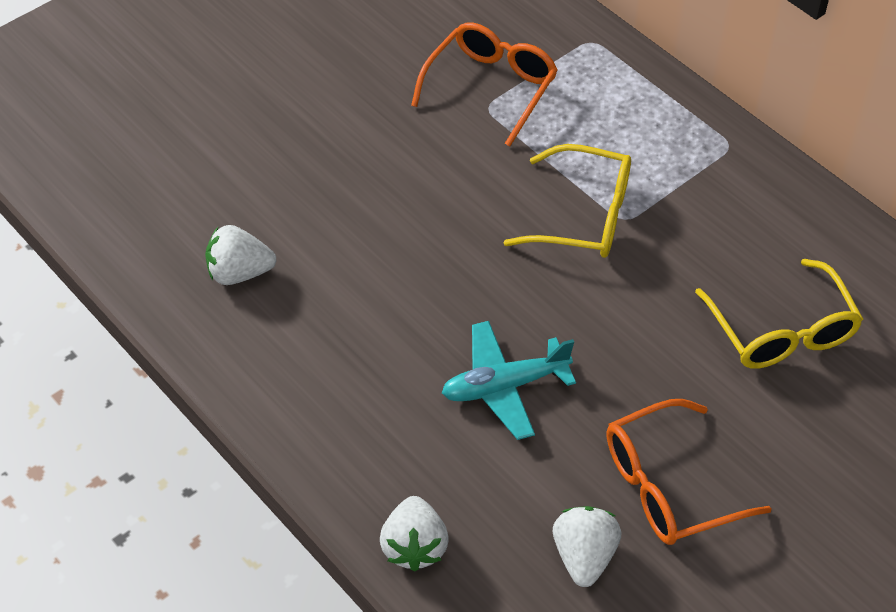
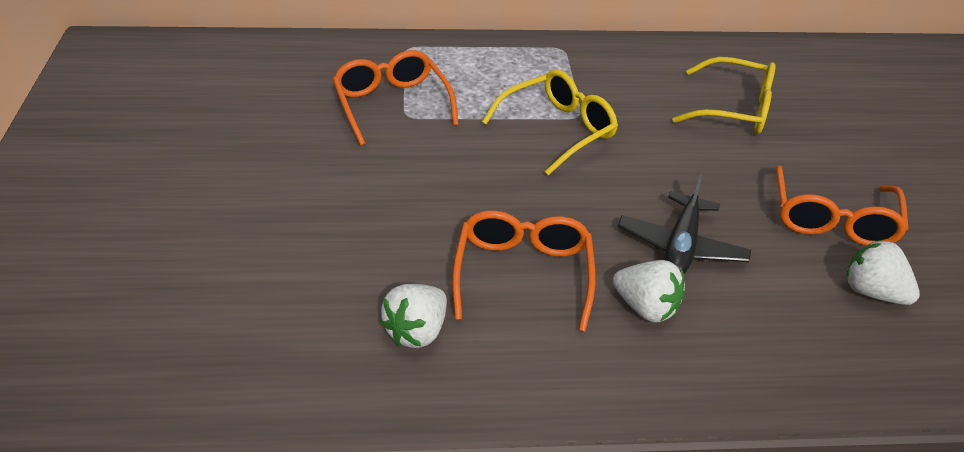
camera: 55 degrees left, 10 degrees down
(362, 299) = (523, 273): none -> orange glasses
(414, 546) = (807, 381): white strawberry -> white strawberry (645, 307)
(504, 386) = (681, 246): turquoise plane -> black plane

